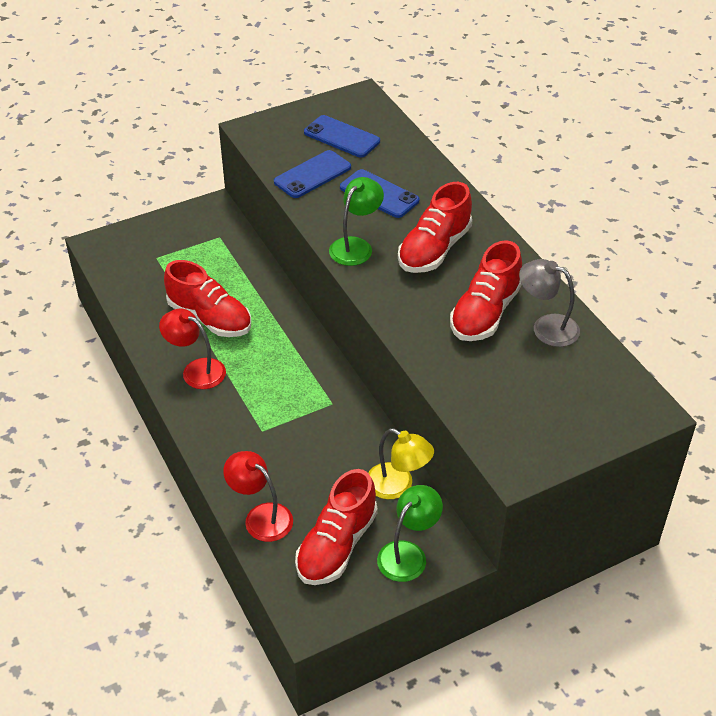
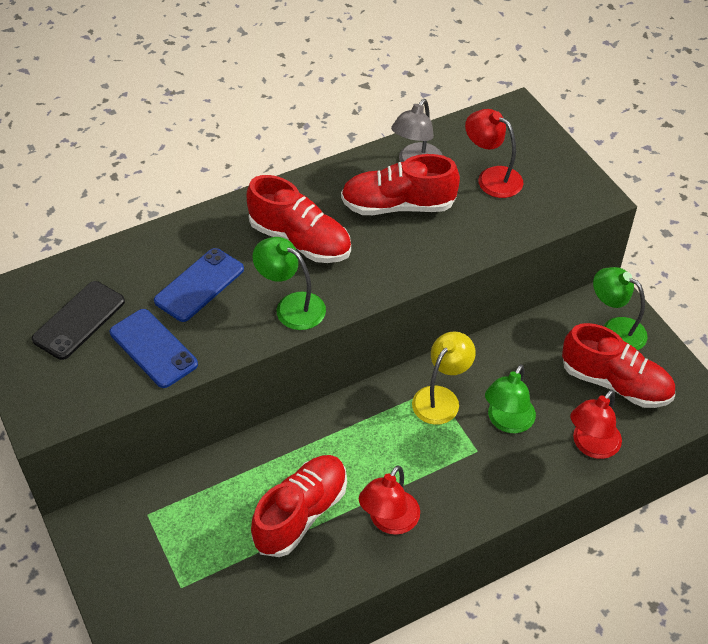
camera: 90 degrees left, 5 degrees up
(292, 454) = (507, 422): none -> green lamp
(341, 137) = (79, 320): blue phone -> black phone
(398, 486) = (538, 336): yellow lamp -> yellow lamp (441, 398)
(485, 313) = (398, 206): red shoe -> red shoe turned 150 degrees clockwise
(535, 384) = (492, 178): none -> red lamp

